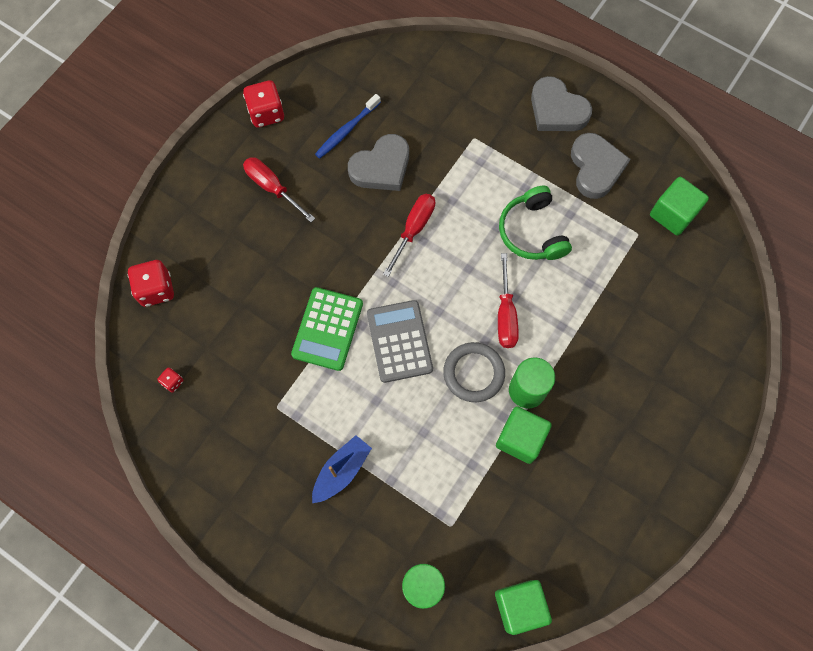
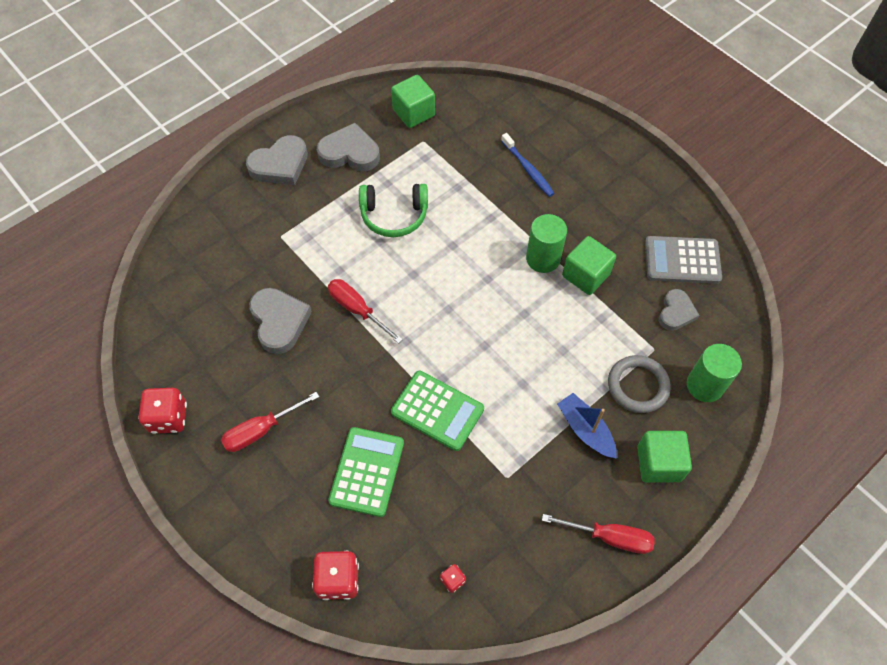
camera: 75 degrees left, 10 degrees down
(254, 285) = (367, 472): none -> green calculator
(346, 130) = (224, 344): blue toothbrush -> blue toothbrush (528, 169)
(399, 341) = (468, 349): grey calculator -> grey calculator (682, 260)
(473, 373) = (516, 295): grey ring -> grey ring (637, 386)
(502, 543) = (676, 312): none -> grey heart
(505, 314) = (467, 256): red screwdriver -> red screwdriver (609, 537)
(519, 606) = (731, 313): green cube -> green cube (658, 463)

